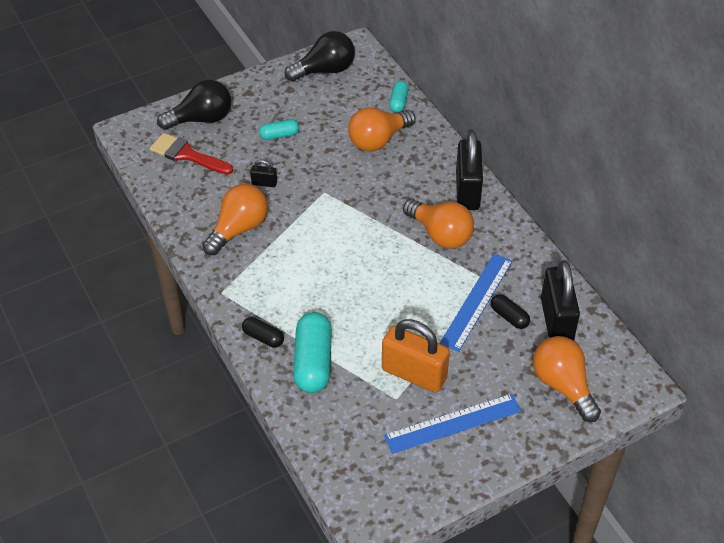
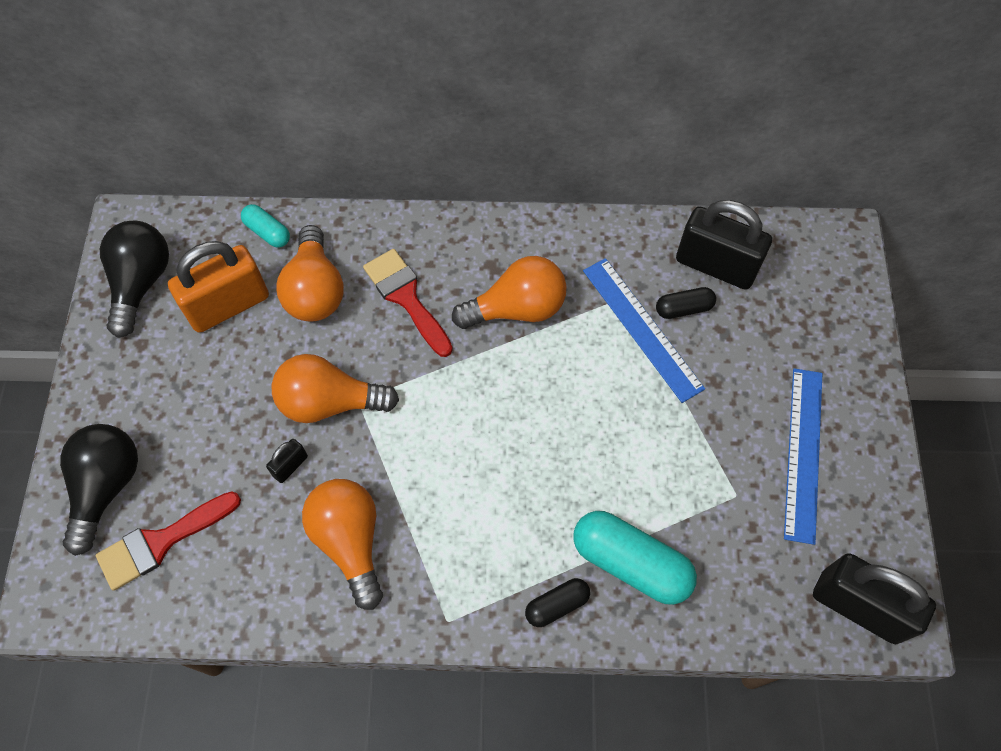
camera: 60 degrees left, 15 degrees up
(279, 135) = (217, 401): turquoise capsule -> none
(406, 181) = (406, 297): none -> red brush
(414, 374) = (711, 455): orange padlock -> orange padlock (228, 305)
(467, 191) = (468, 242): black padlock -> black padlock (858, 607)
(563, 385) = (807, 312): orange light bulb -> orange light bulb (329, 402)

